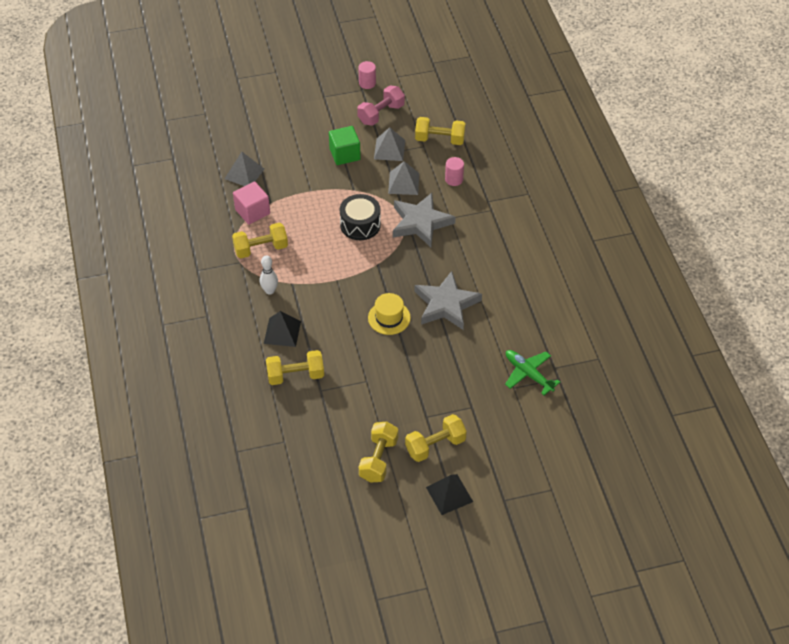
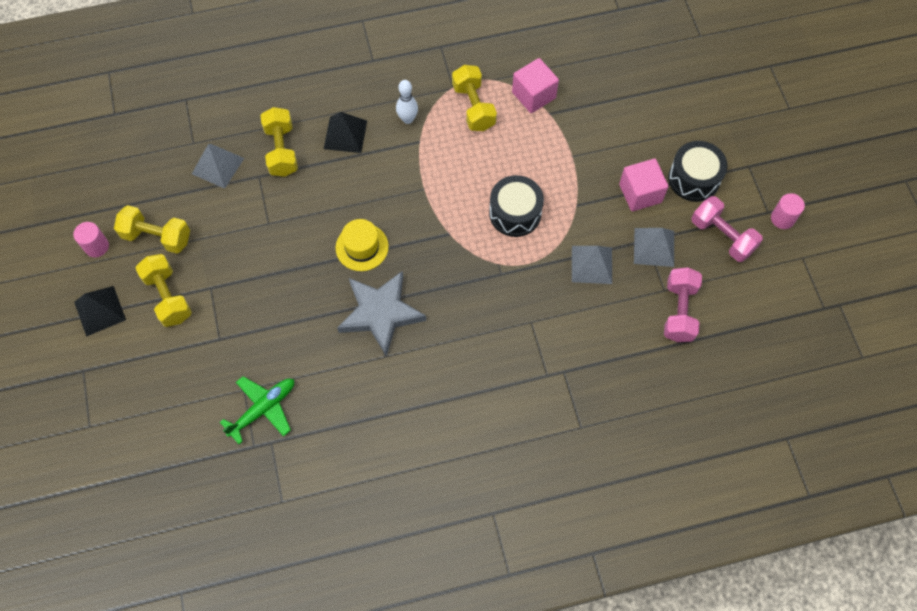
camera: 90 degrees right, 15 degrees up
(244, 173) = (597, 83): grey pyramid -> grey pyramid (218, 166)
(333, 125) = (694, 179): none -> black drum
(345, 154) = (640, 193): green cube -> pink cube
(421, 222) = (521, 285): grey star -> none
(440, 139) = (679, 311): yellow dumbbell -> pink dumbbell
(454, 179) = (602, 328): pink cylinder -> pink cylinder (96, 246)

